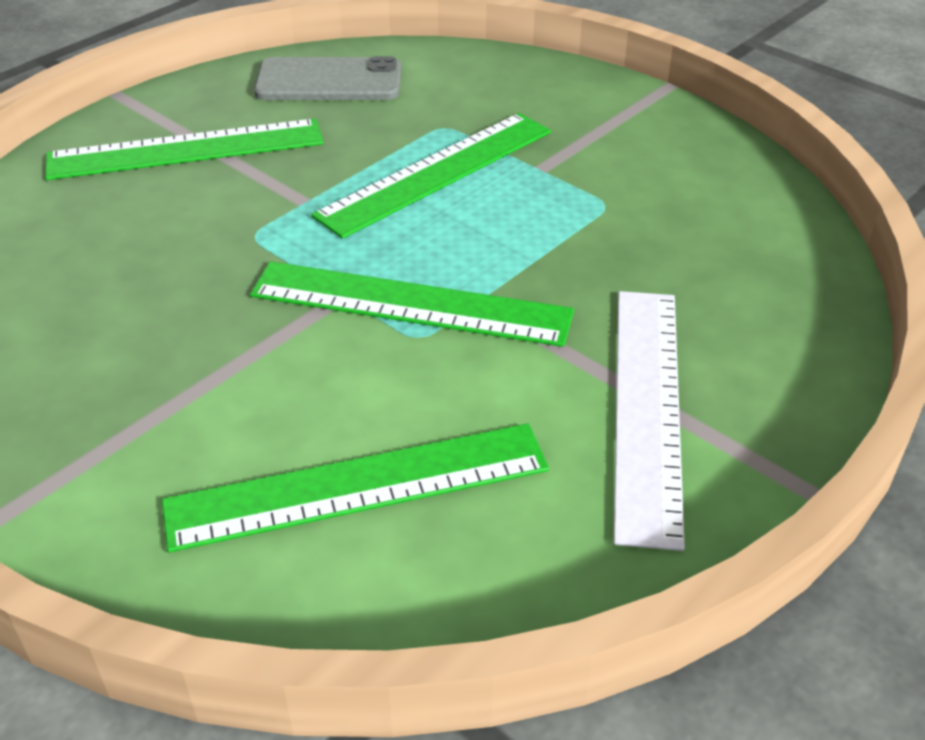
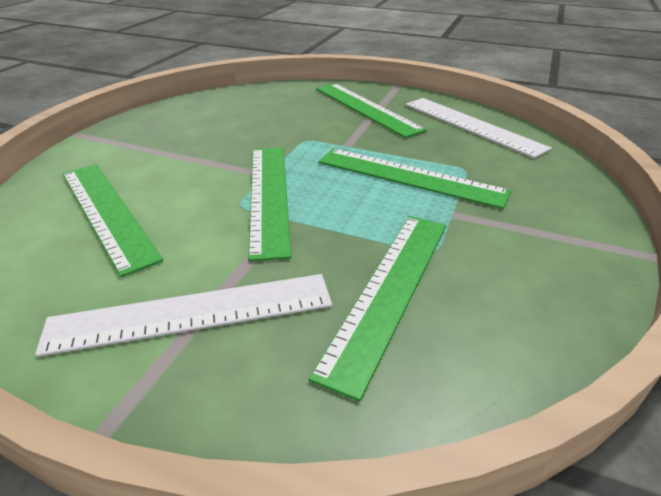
camera: 70 degrees right, 5 degrees down
(329, 81) = (471, 125): grey phone -> white ruler
(661, 253) = (389, 290): none -> green ruler

